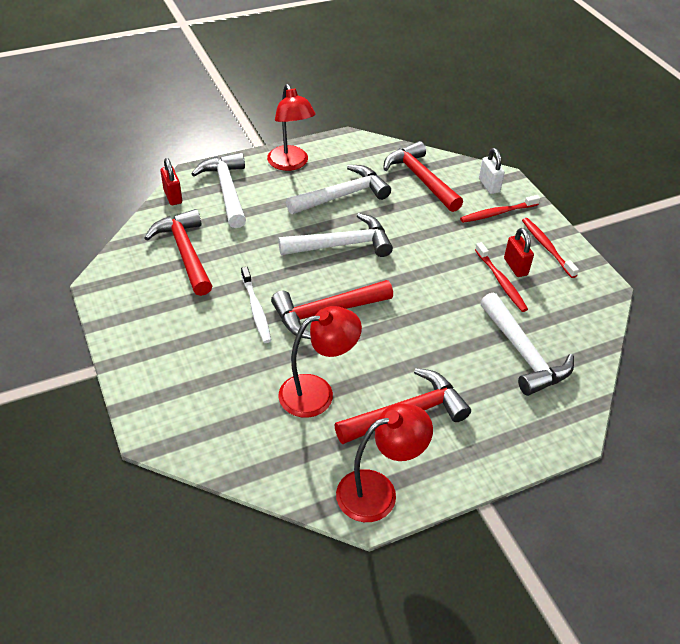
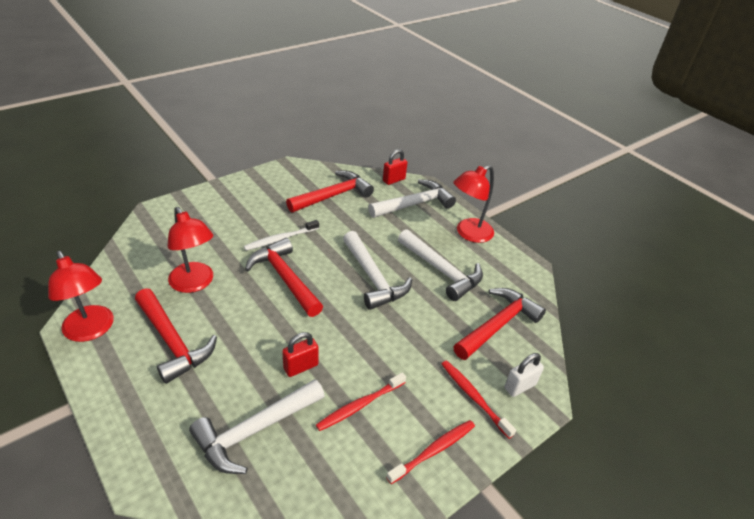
camera: 75 degrees right, 5 degrees down
(515, 267) = (388, 418): red padlock -> red padlock (301, 367)

